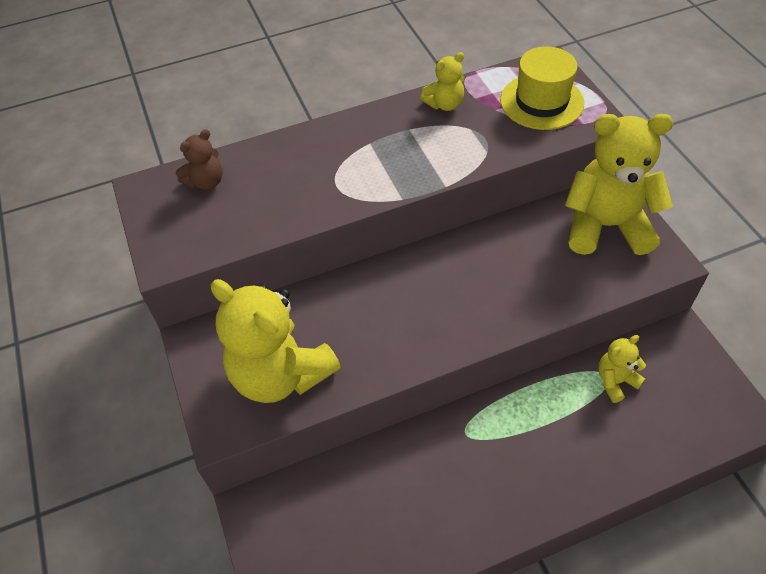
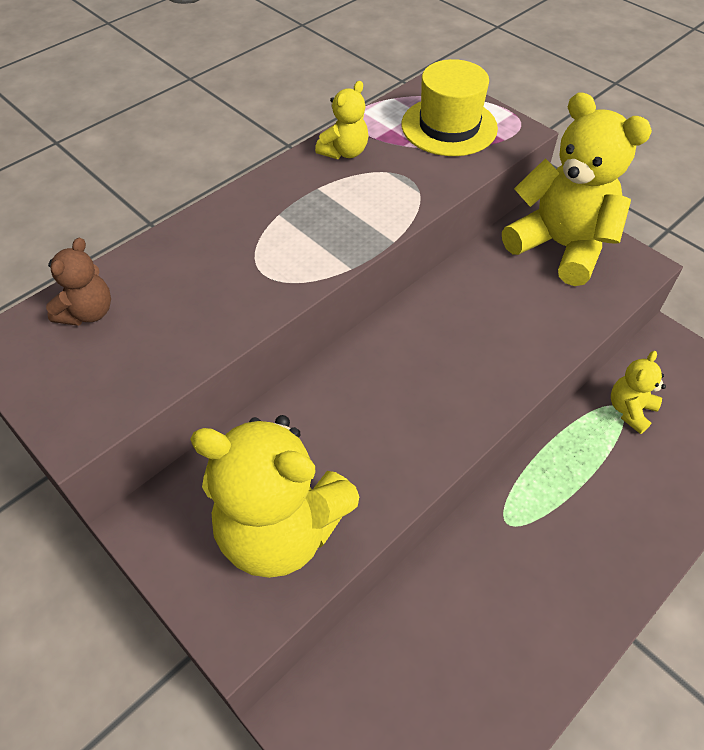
camera: 25 degrees left, 0 degrees up
(606, 226) = (560, 246): yellow teddy bear -> yellow teddy bear turned 60 degrees clockwise

